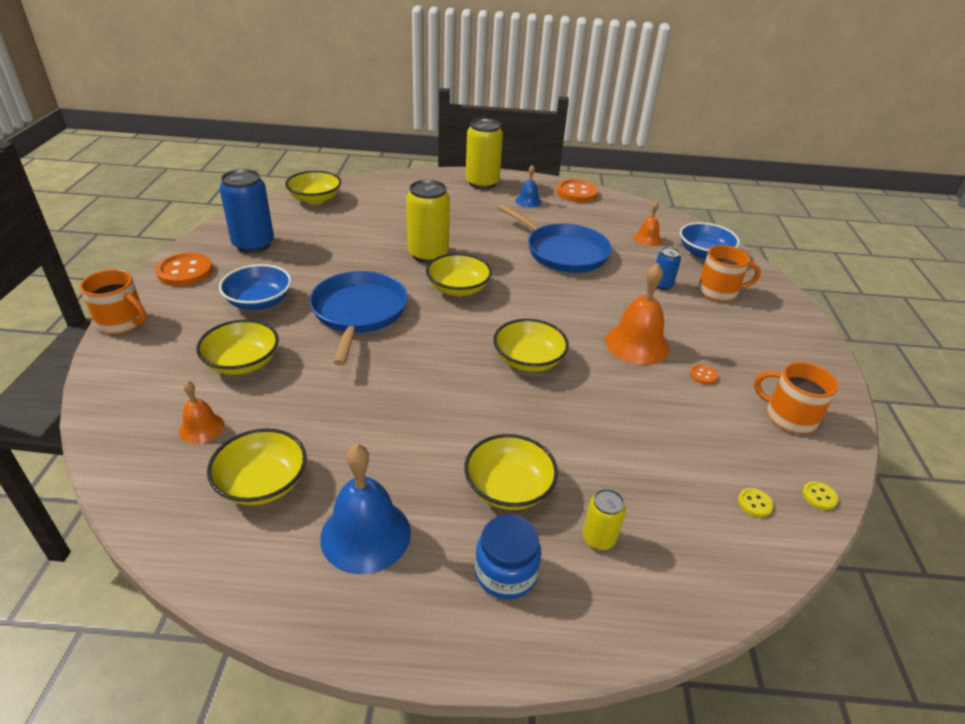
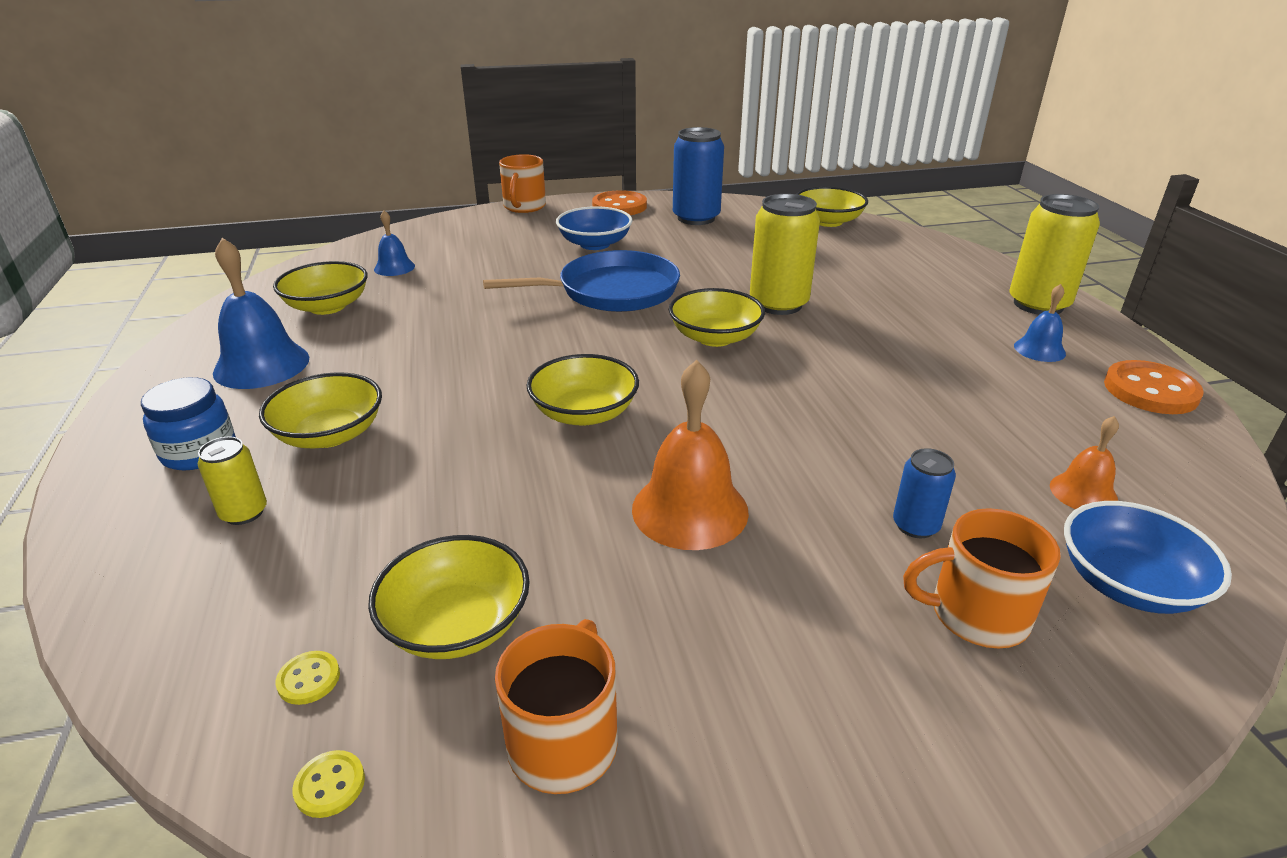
camera: 75 degrees right, 5 degrees down
(201, 428) = (394, 267): orange bell -> blue bell
(242, 363) = (492, 260): yellow bowl -> yellow bowl (456, 624)
(563, 252) = (909, 404): blue pan -> none
(703, 375) = (642, 600): orange button -> none
(719, 291) = (976, 614): orange mug -> orange mug turned 105 degrees clockwise

